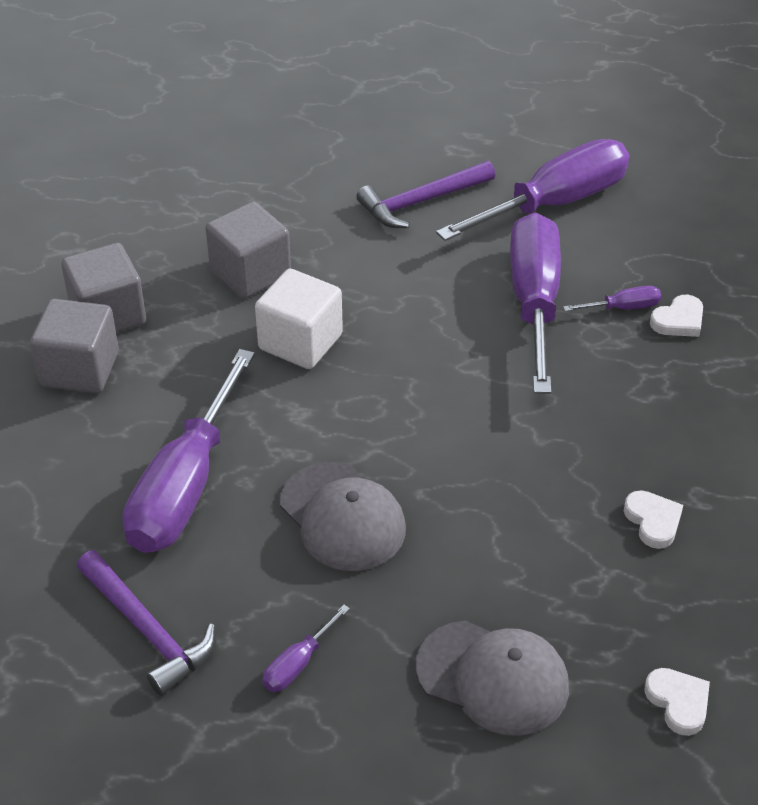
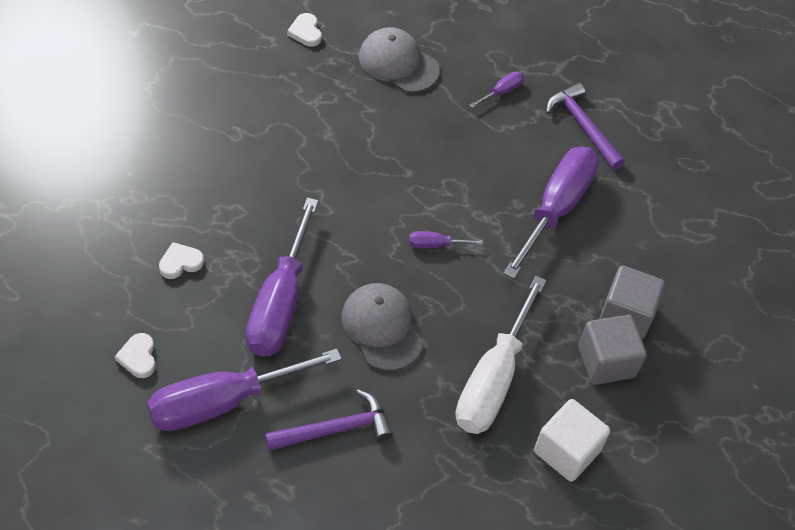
camera: 175 degrees left, 10 degrees up
(250, 273) = (493, 379): grey cube -> white screwdriver
(300, 342) = (464, 304): white cube -> white cube (566, 451)
(342, 517) = (460, 167): grey cap -> grey cap (382, 328)
(623, 308) = (216, 283): purple screwdriver -> purple screwdriver (435, 244)
(653, 521) = (272, 125): white heart -> white heart (138, 357)

